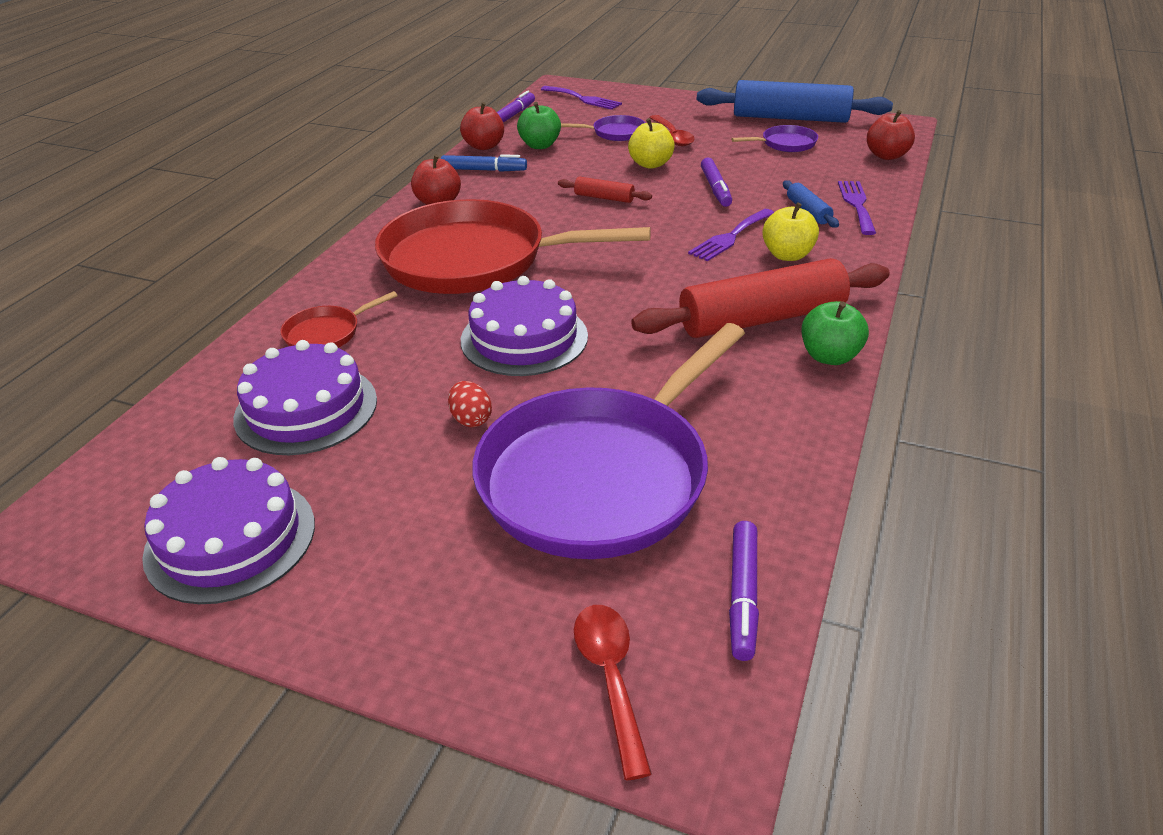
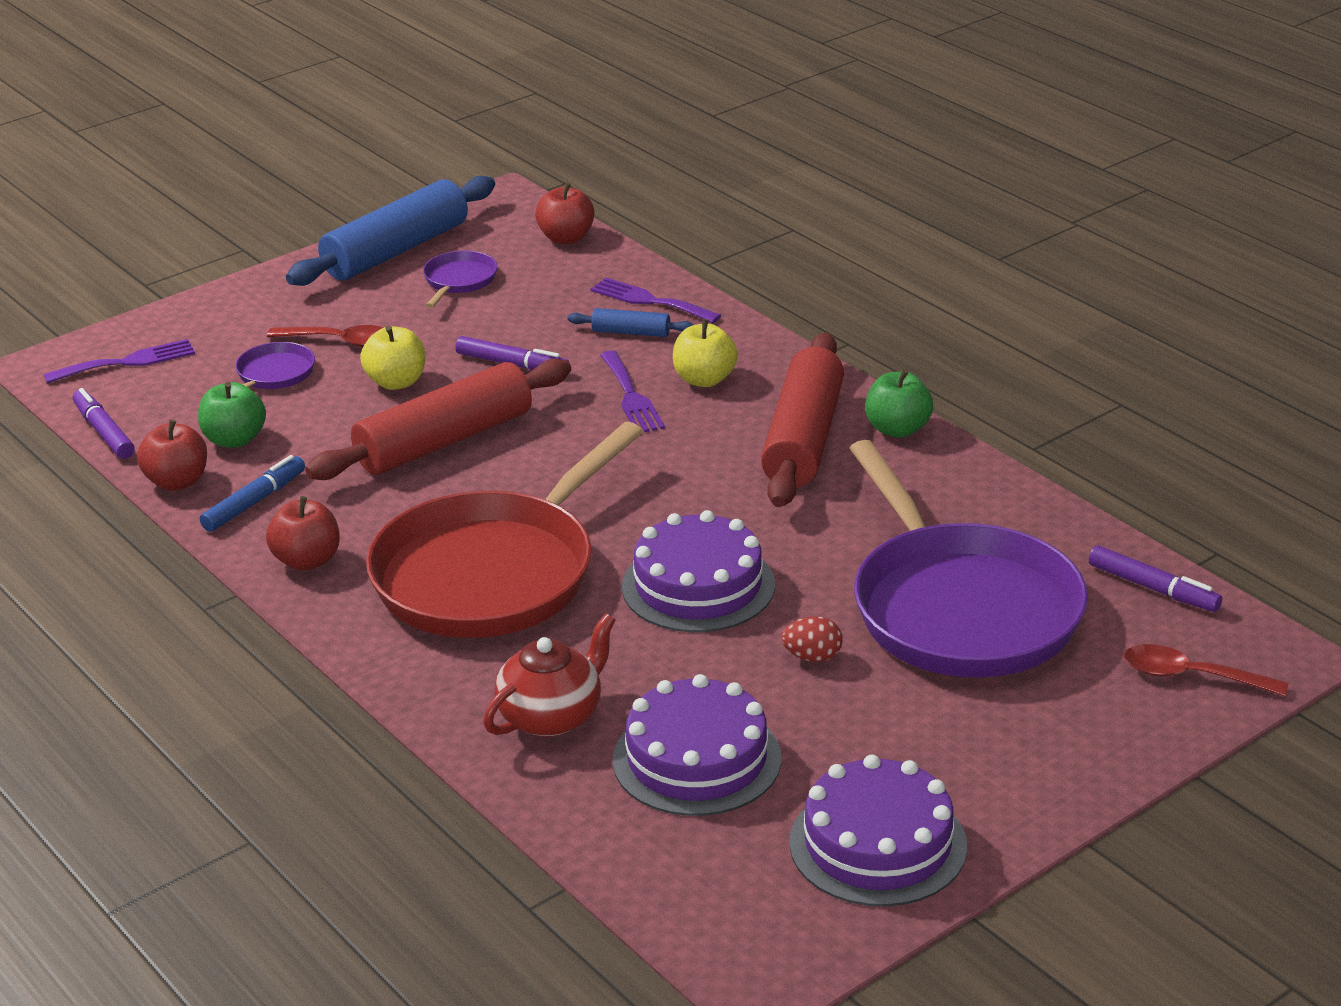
camera: 60 degrees left, 5 degrees down
(326, 333) = (552, 716): red pan -> red teapot
(604, 198) = (444, 441): red rolling pin -> red rolling pin, size x2.24

